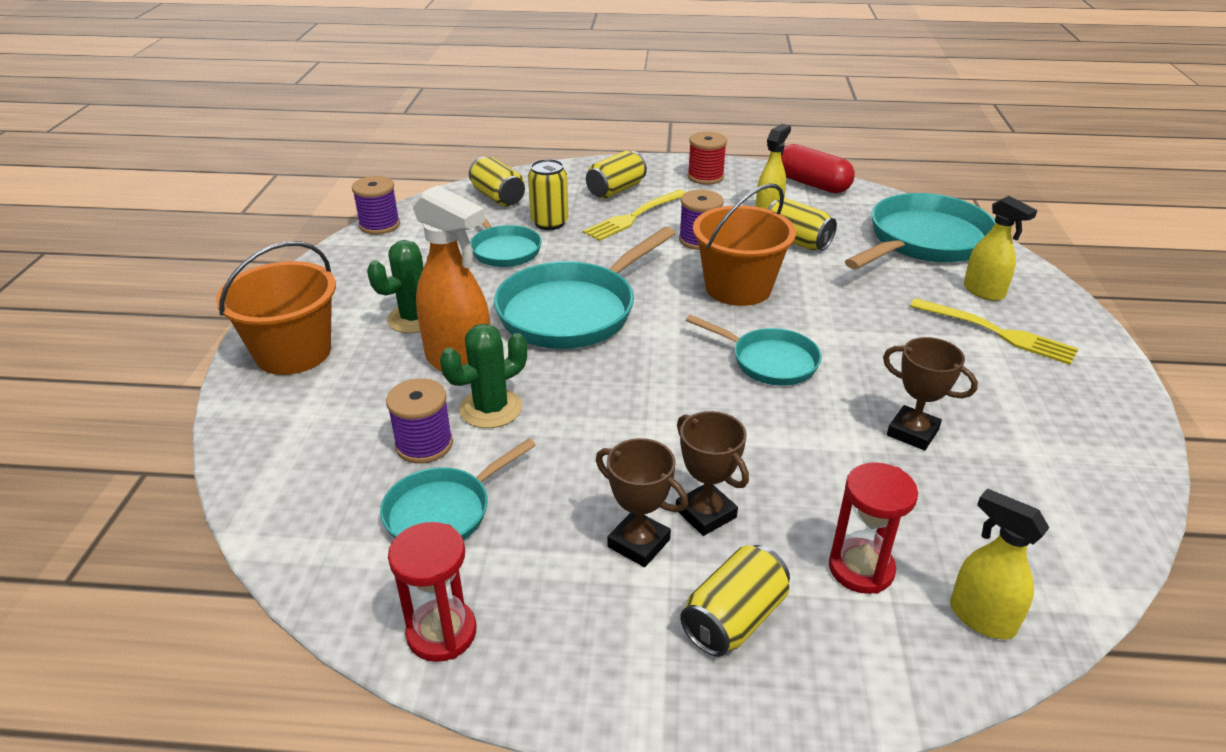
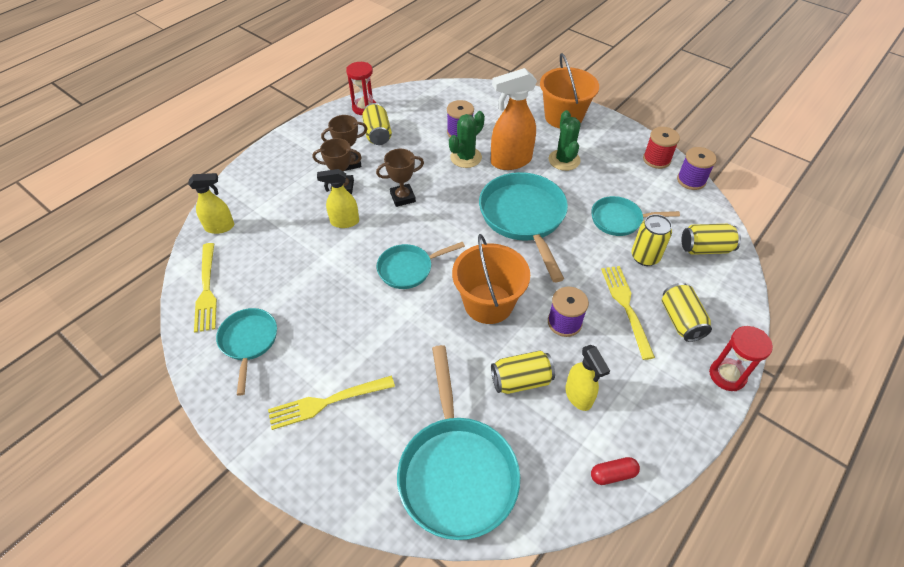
camera: 125 degrees right, 15 degrees up
(443, 511) = (417, 125): turquoise pan -> turquoise pan (249, 342)
(490, 409) = (466, 157): green cactus -> green cactus turned 45 degrees clockwise
(705, 177) = (675, 398): red spool -> red spool (656, 159)
(734, 619) = (295, 168): yellow can -> yellow can (377, 134)
(812, 184) = (613, 474): red capsule -> red capsule, size x0.54
(861, 569) = (273, 211): red hourglass -> red hourglass (727, 375)
(912, 432) = (307, 285): brown trophy -> brown trophy (402, 197)
(984, 292) = (367, 442): yellow spray bottle -> yellow spray bottle (344, 222)
(1073, 531) = (207, 289): none -> yellow fork

